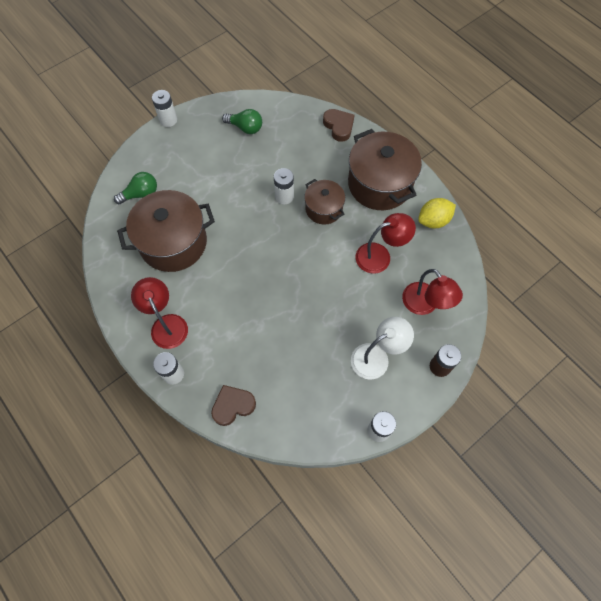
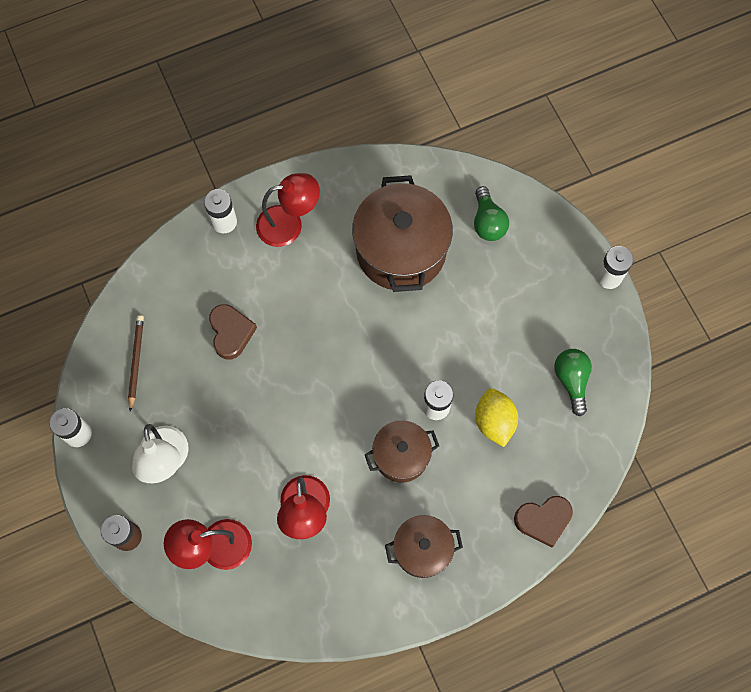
camera: 105 degrees right, 5 degrees up
(233, 406) = (164, 278): brown heart -> brown heart (231, 333)
(245, 127) = (571, 381): green light bulb -> green light bulb turned 135 degrees clockwise
(308, 405) = (136, 362): none -> brown pencil
(379, 184) = (422, 549): brown pot -> brown pot, size x0.57
(433, 221) = (339, 608): yellow lemon -> yellow lemon (494, 421)

